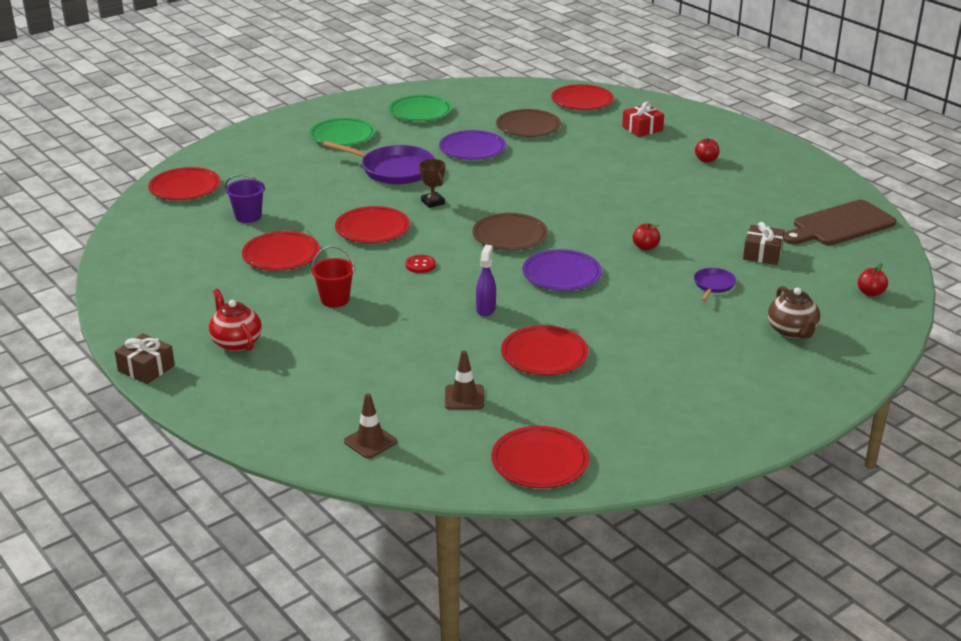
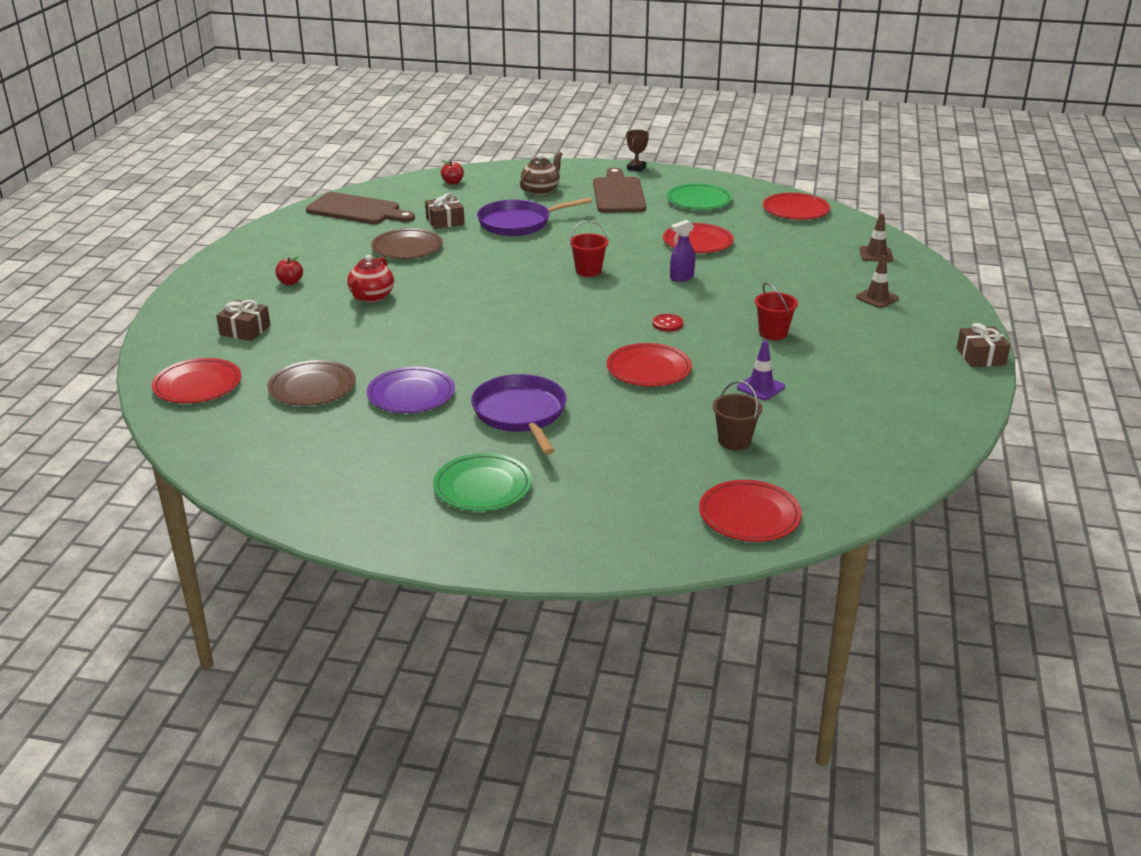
camera: 130 degrees left, 0 degrees up
(236, 342) = (890, 341): red teapot -> red teapot (371, 297)
(248, 216) = (734, 441): purple bucket -> brown bucket
(281, 255) = (760, 387): red plate -> purple traffic cone
(420, 112) = (348, 469): green plate -> green plate (698, 200)
(433, 202) = (557, 364): brown trophy -> brown trophy (636, 168)
(464, 397) = (785, 247): brown traffic cone -> brown traffic cone (877, 298)
(510, 236) = (562, 309): brown plate -> brown plate (407, 248)
(561, 274) = (588, 271): purple plate -> red bucket
(642, 128) = (245, 330): red gift -> brown gift
(645, 247) = (497, 257): red apple -> none
(713, 285) = (518, 223): purple pan -> purple pan, size x2.03
(728, 371) = (618, 194): none -> brown cutting board

